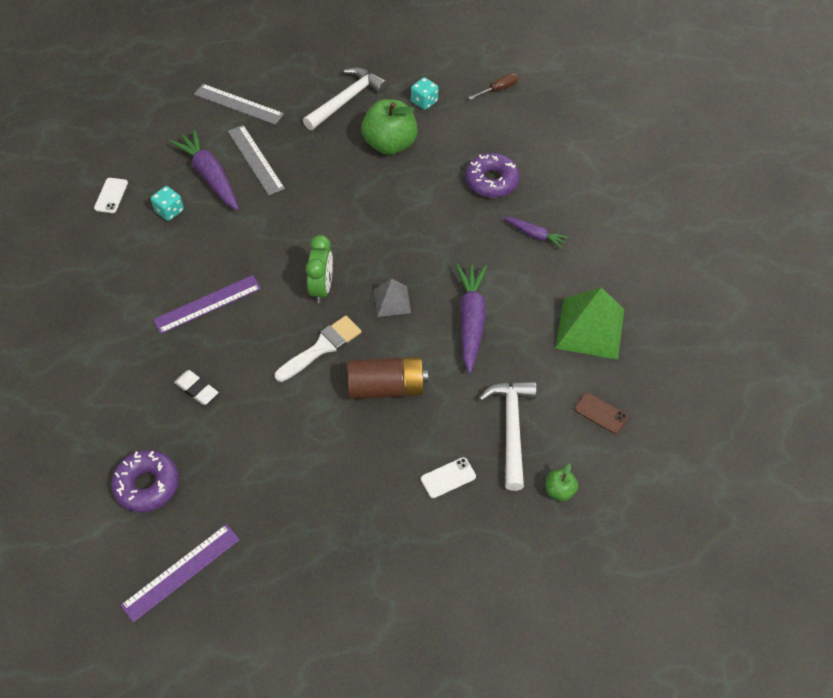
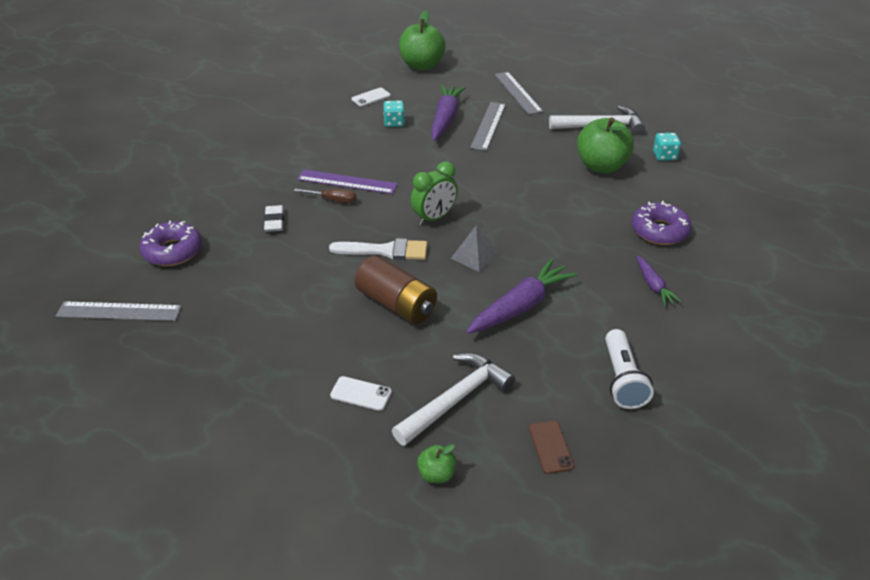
camera: 45 degrees right, 15 degrees down
(112, 125) = (421, 65): none -> green apple
(181, 572) = (119, 311): purple ruler -> grey ruler
(499, 89) = (743, 179): brown screwdriver -> brown screwdriver (333, 200)
(590, 328) = (622, 379): green pyramid -> white flashlight

